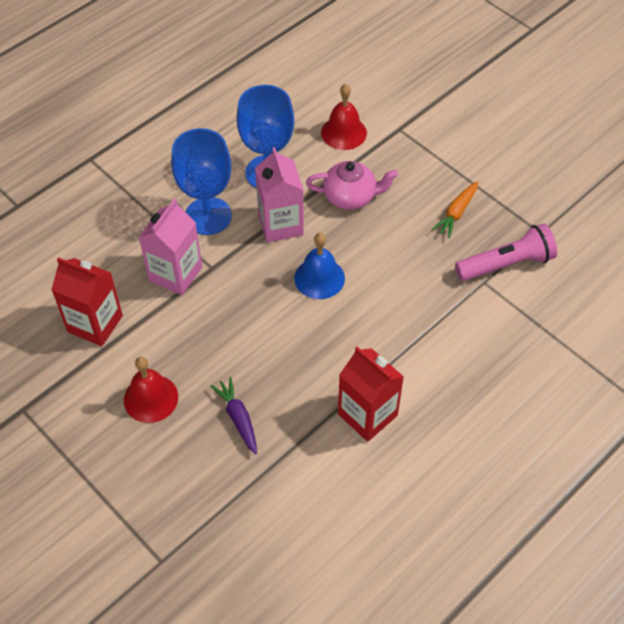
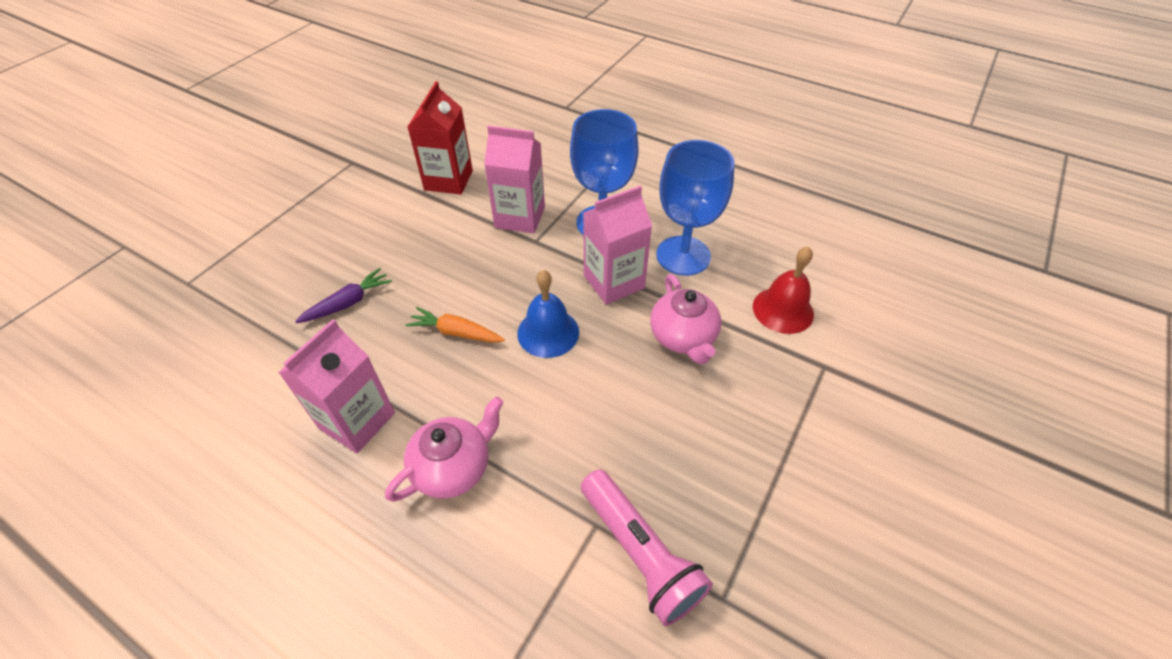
camera: 75 degrees right, 5 degrees down
(151, 398) = (369, 234): red bell -> none
(367, 415) = (357, 420): red carton -> pink carton
(424, 355) = (453, 467): none -> pink teapot
(456, 213) = (709, 465): orange carrot -> orange carrot (456, 332)

